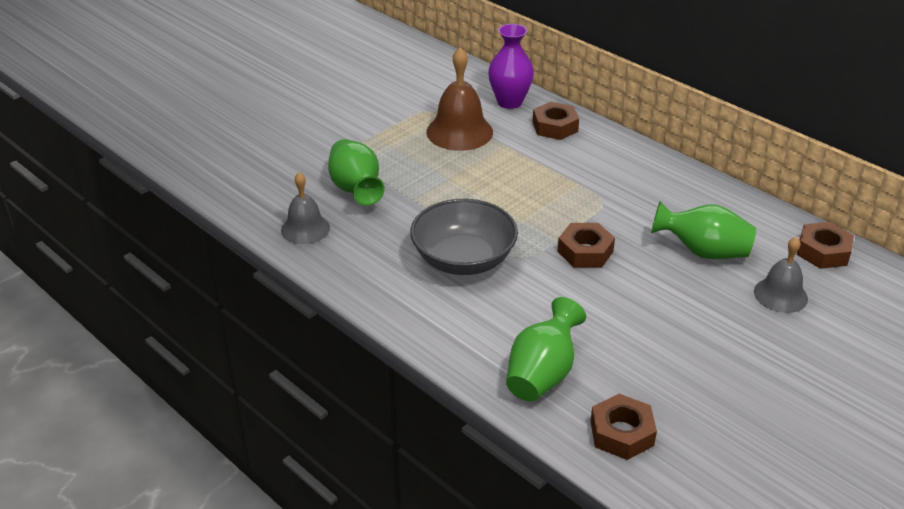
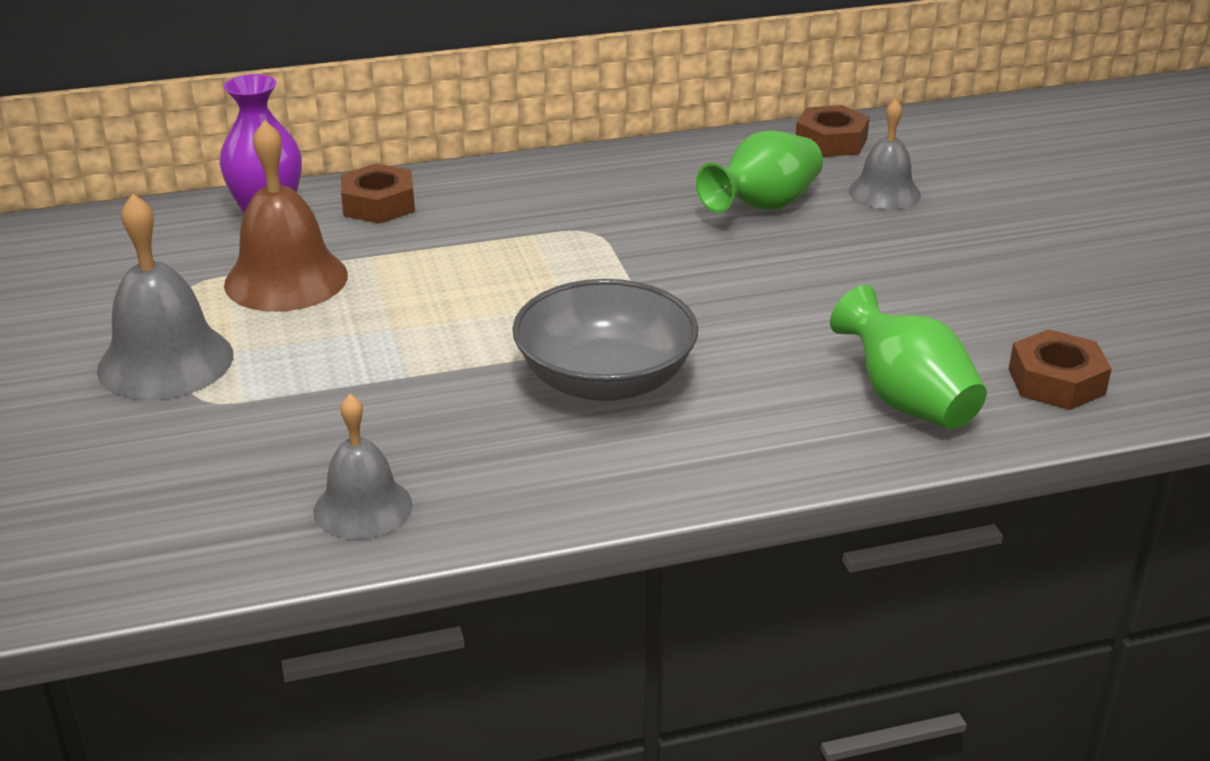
camera: 60 degrees left, 5 degrees down
(356, 189) = (315, 421): green vase -> none
(365, 132) = (165, 362): none -> grey bell
(585, 251) = (684, 281): brown nut -> none

